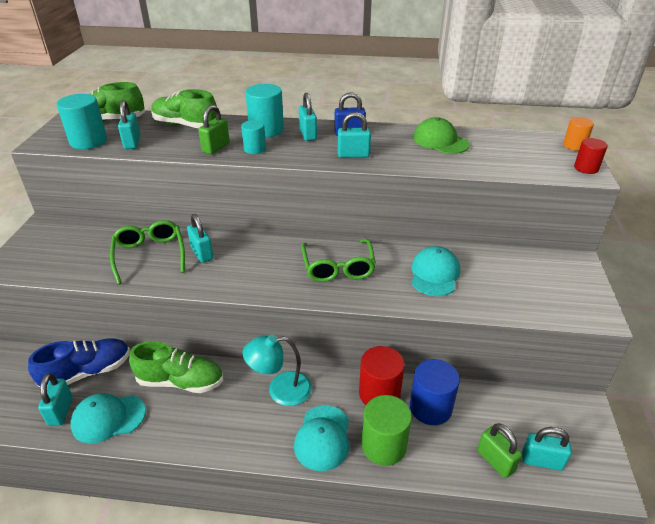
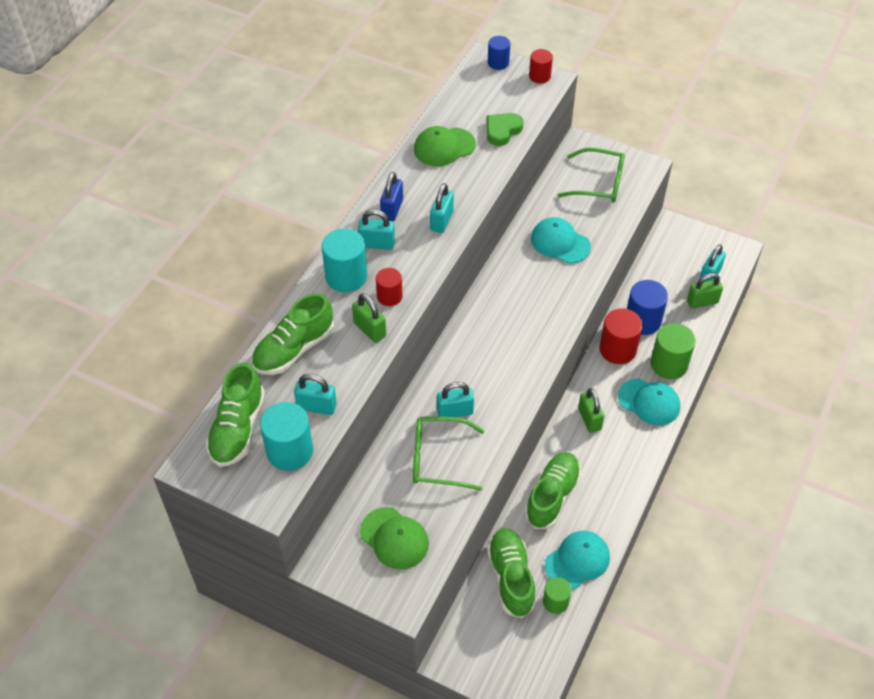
camera: 70 degrees left, 15 degrees up
(60, 411) = (555, 602): turquoise padlock -> green cylinder
(67, 250) = (394, 538): none -> green cap
(87, 372) = (511, 577): blue shoe -> green shoe
(108, 418) = (577, 560): turquoise cap -> turquoise cap turned 135 degrees counterclockwise
(254, 149) = (389, 296): turquoise cylinder -> red cylinder
(280, 390) = (589, 419): turquoise lamp -> green padlock
(338, 267) = (523, 307): green glasses -> green glasses (598, 183)
(490, 163) = (502, 131): none -> green heart
(574, 146) = (498, 63): orange cylinder -> blue cylinder

